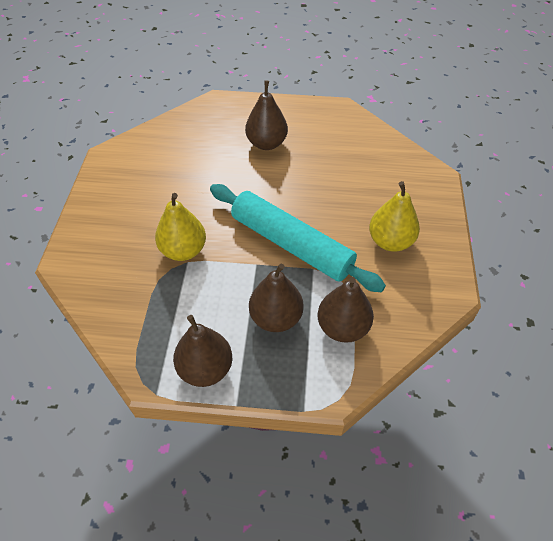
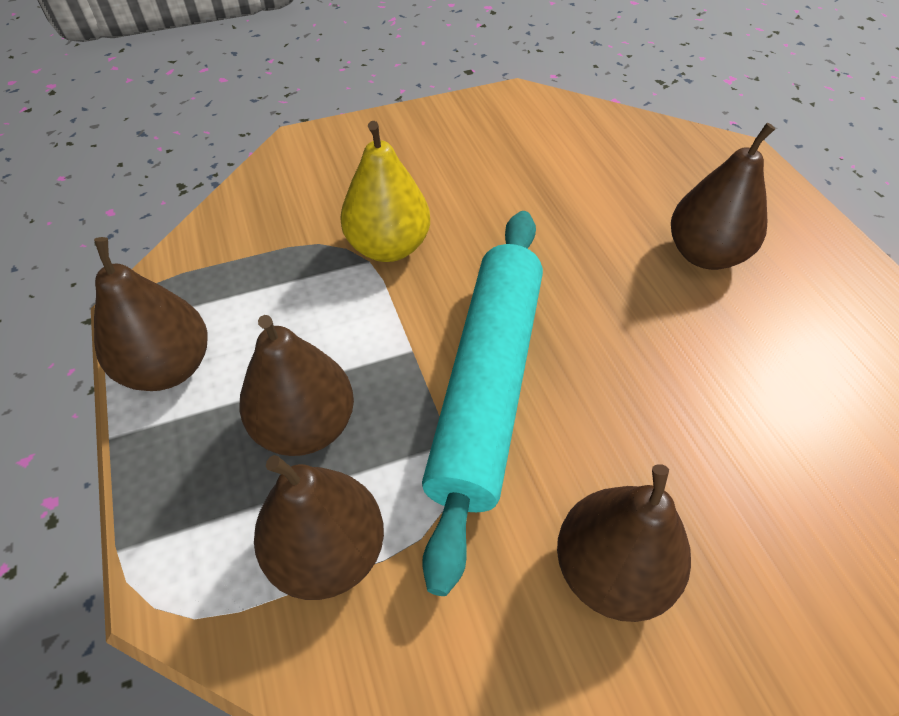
camera: 65 degrees right, 0 degrees up
(390, 241) = (611, 570): yellow pear -> brown pear

